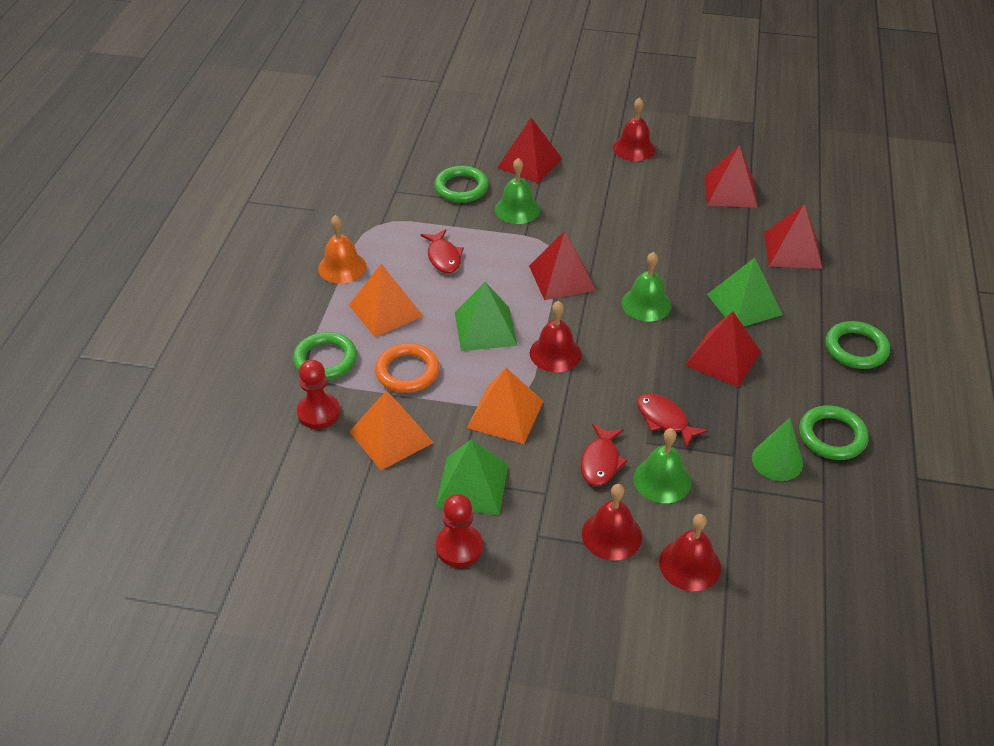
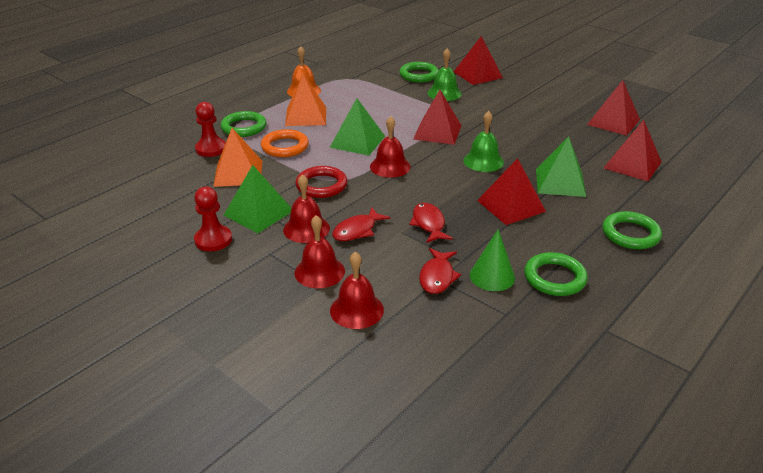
camera: 30 degrees right, 10 degrees down
(443, 257) = (370, 102): red fish -> red fish (437, 277)
(505, 414) = (321, 185): orange pyramid -> red ring
(634, 148) = (561, 84): red bell -> red bell (306, 229)
(662, 480) = (390, 255): green bell -> none

